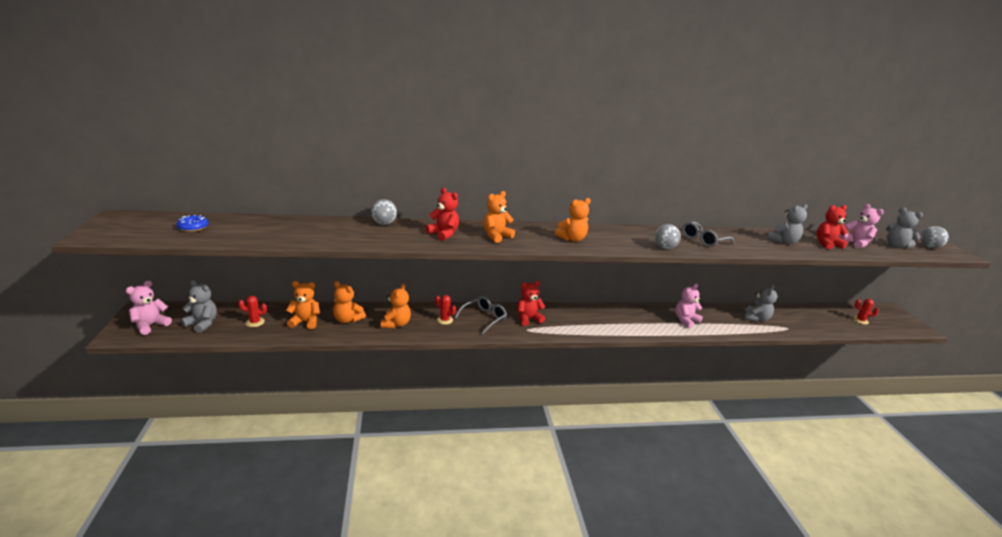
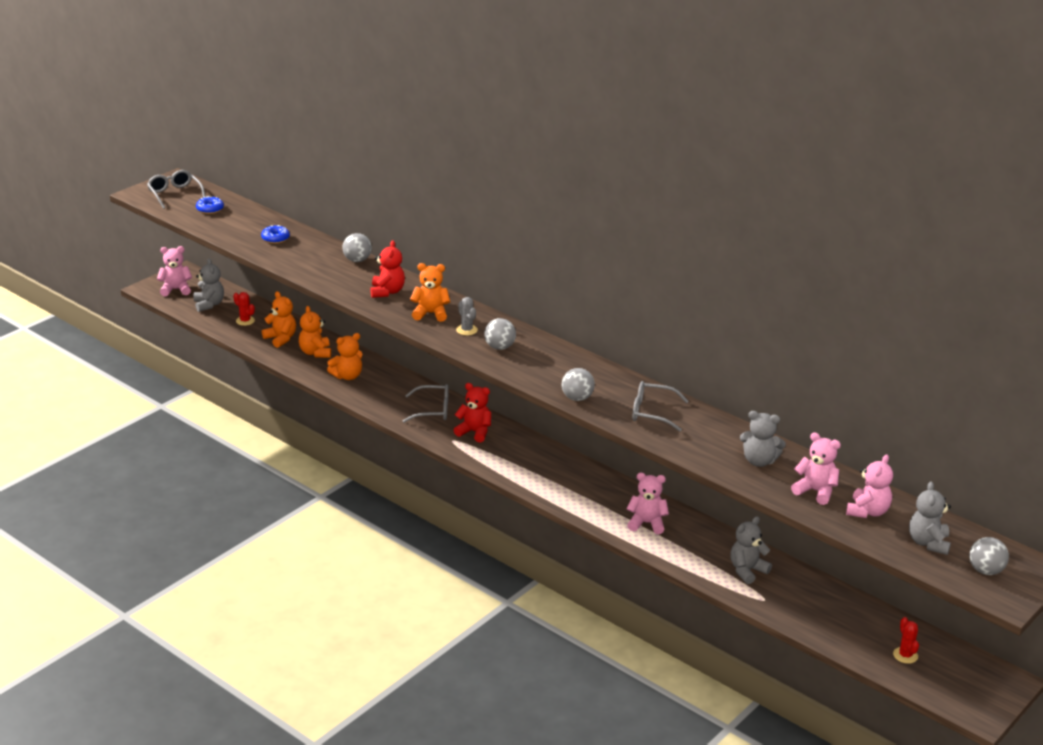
camera: 50 degrees right, 5 degrees up
(134, 227) = (174, 194): none -> grey glasses
(293, 229) = (275, 238): none -> blue donut
(444, 320) = (394, 393): red cactus -> none
(535, 237) = (466, 330): none -> grey cactus
(572, 239) = (499, 347): orange teddy bear -> grey ball
(756, 318) = (747, 570): grey teddy bear -> grey teddy bear turned 150 degrees clockwise
(827, 244) = (815, 491): red teddy bear -> pink teddy bear

